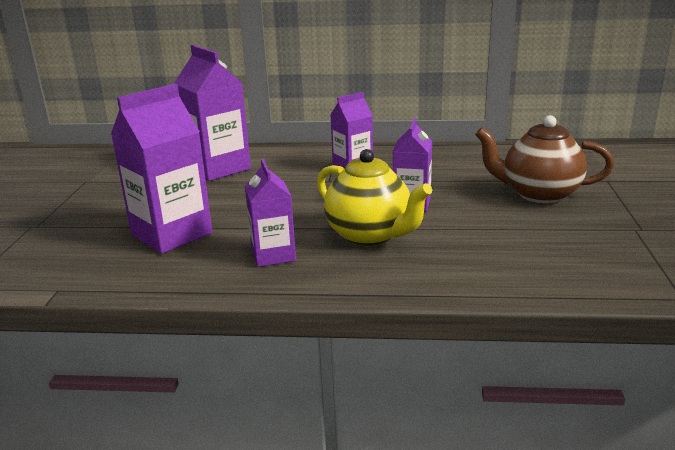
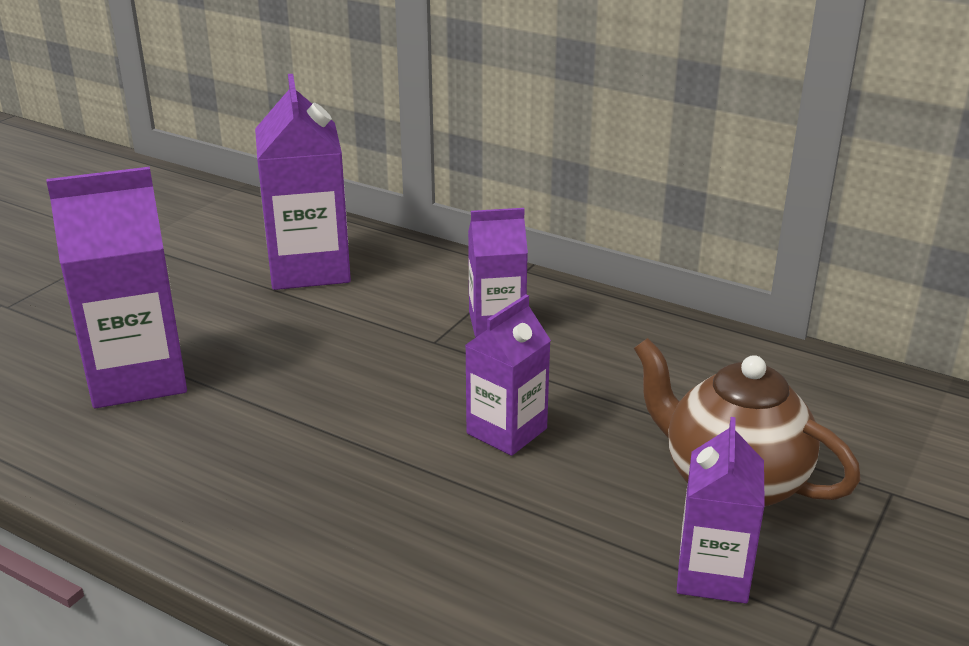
camera: 25 degrees right, 5 degrees up
(273, 255) = (221, 463): purple carton -> purple carton (712, 574)
(370, 235) = (382, 475): yellow teapot -> none

